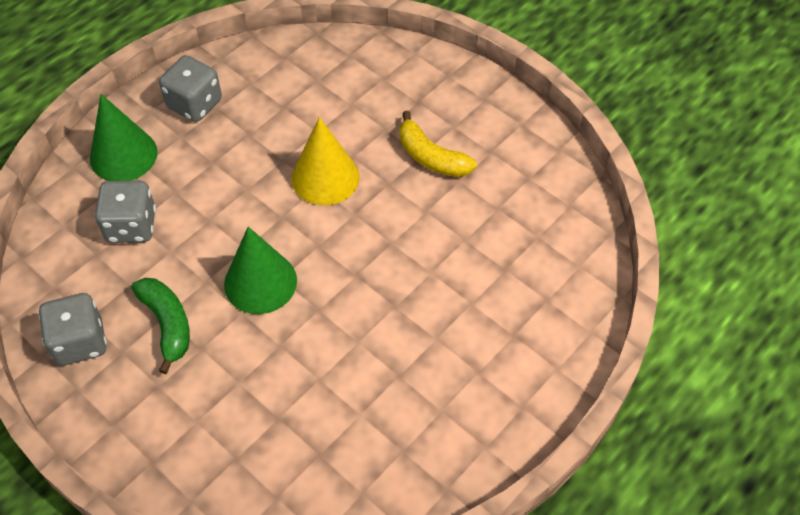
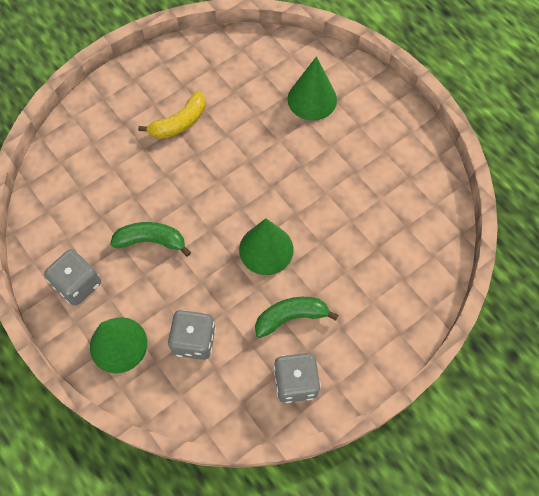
camera: 80 degrees left, 10 degrees up
(257, 160) = (151, 241): none -> green banana
(325, 177) = (180, 195): yellow cone -> none
(508, 303) = (312, 99): none -> green cone

